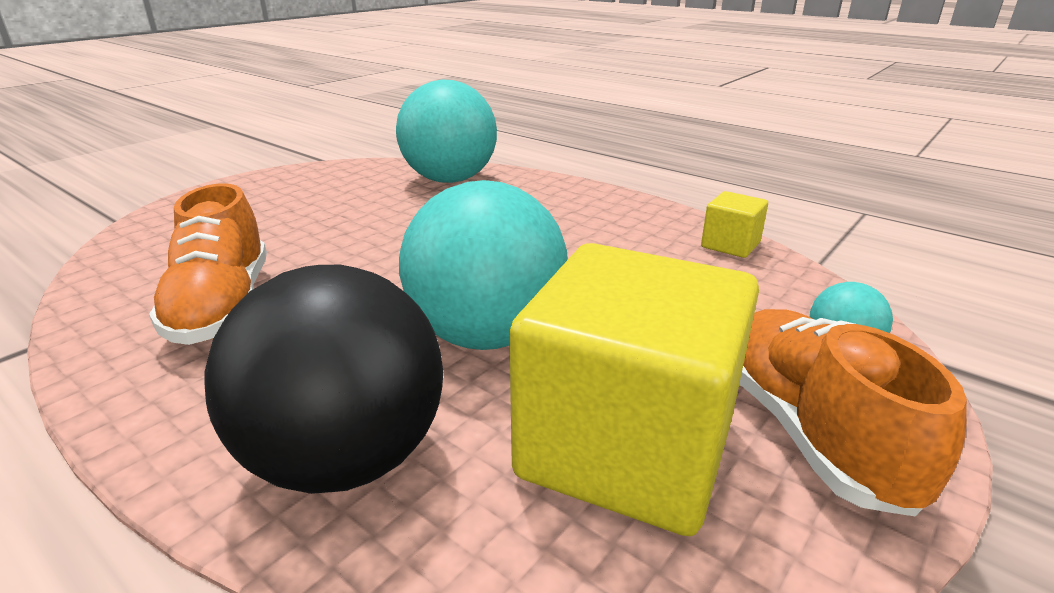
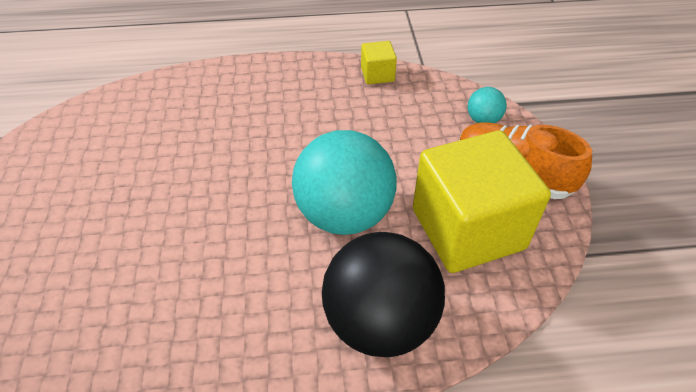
camera: 45 degrees left, 20 degrees up
(223, 307) = (173, 305): orange shoe -> none
(450, 180) = (145, 106): turquoise ball -> none

